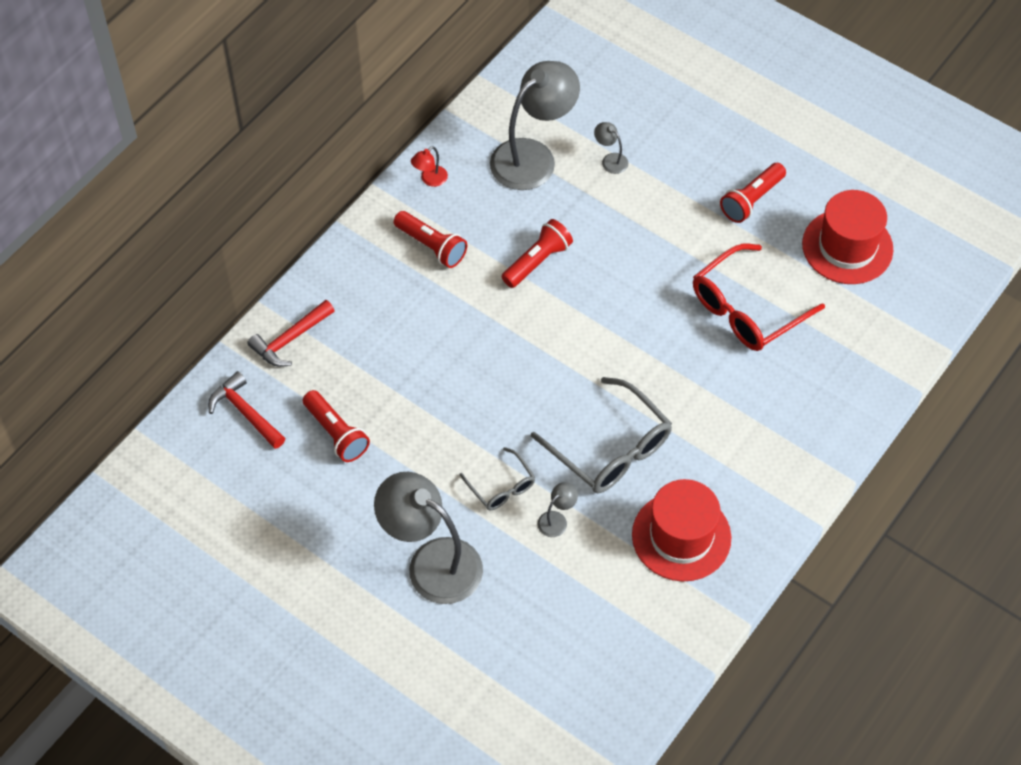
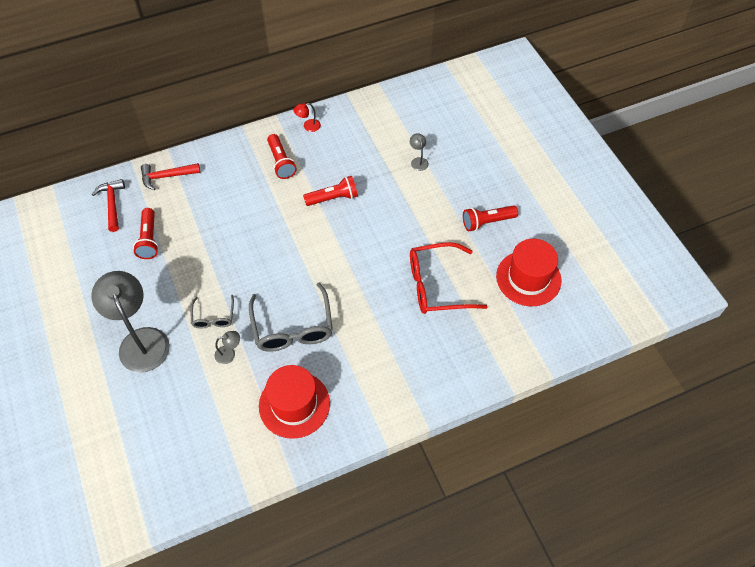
camera: 30 degrees right, 0 degrees up
(533, 156) = (375, 139): grey lamp -> none

